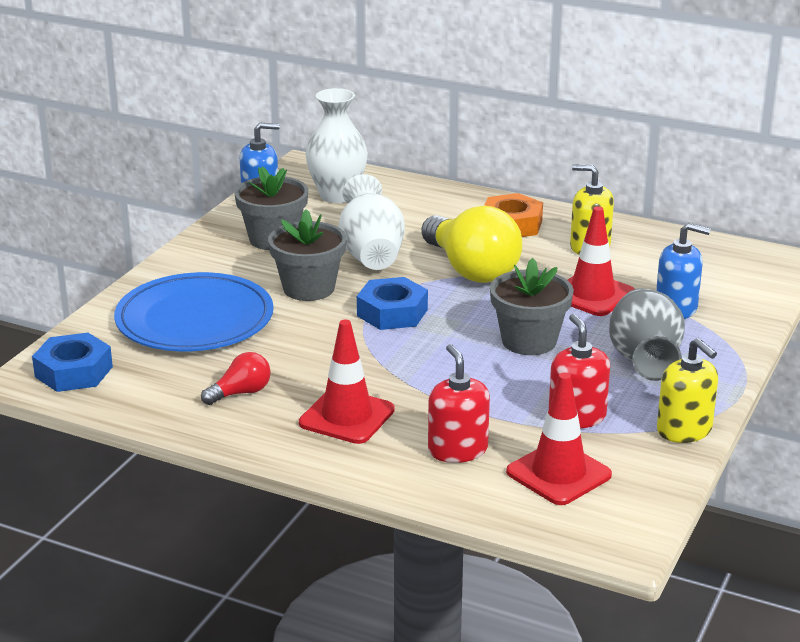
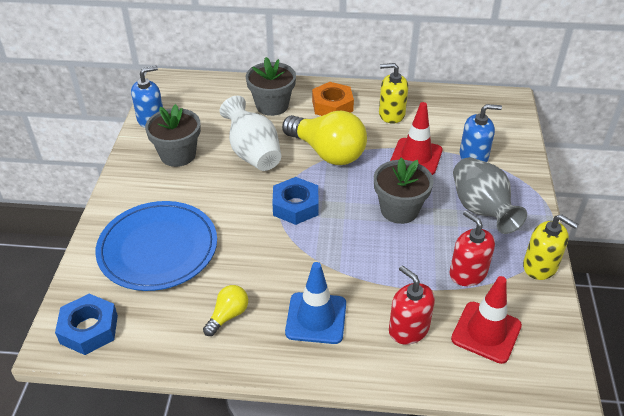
camera: 20 degrees left, 15 degrees up
(241, 393) = (228, 315): red light bulb -> yellow light bulb
(309, 288) = (226, 197): grey flower pot -> grey flower pot (272, 105)
(337, 196) = (203, 104): white vase -> none
(347, 417) = (316, 318): red traffic cone -> blue traffic cone

